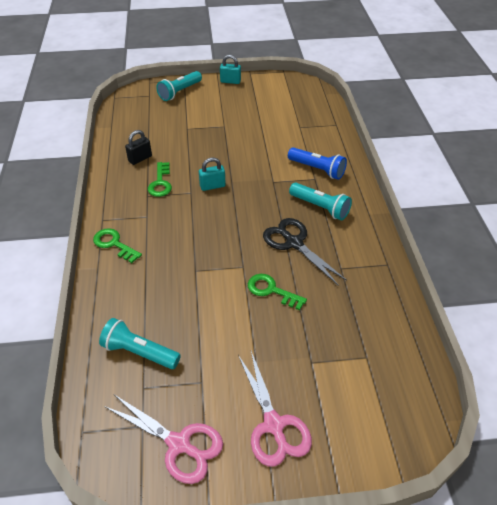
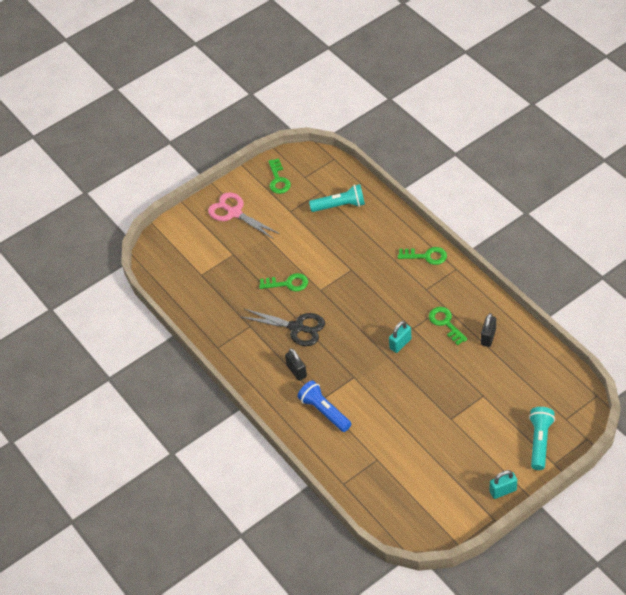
camera: 155 degrees right, 5 degrees up
(179, 444) = (278, 180): pink scissors -> green key
(317, 169) = (324, 411): blue flashlight -> blue flashlight turned 45 degrees clockwise
(320, 207) = (297, 371): turquoise flashlight -> black padlock

